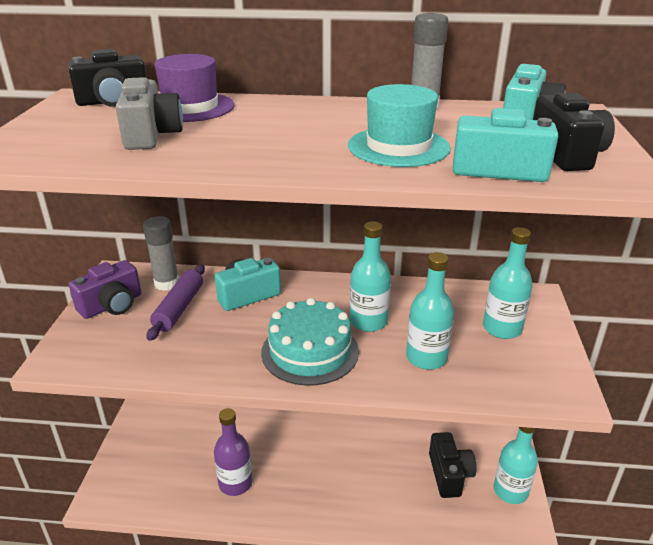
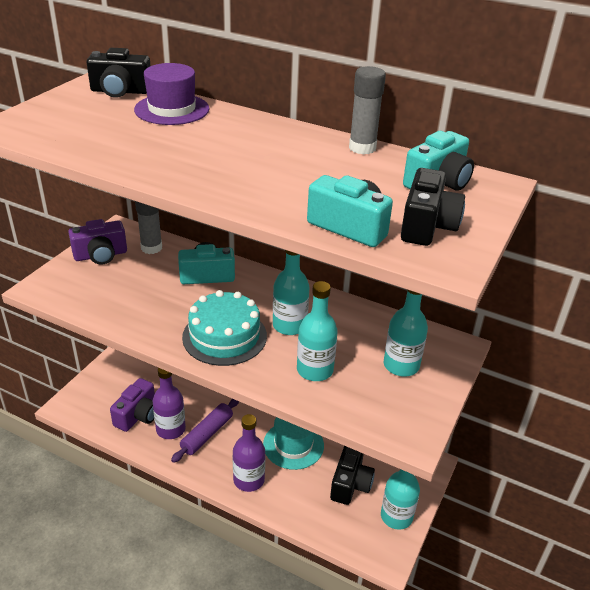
camera: 20 degrees right, 5 degrees up
(151, 135) = (120, 132): grey camera -> none
(179, 308) = (148, 271): purple rolling pin -> purple rolling pin (207, 434)
(190, 480) = (138, 415): none -> purple camera
(349, 508) = (249, 480): none -> purple bottle
(398, 147) = (294, 185): turquoise hat -> turquoise hat (293, 445)

